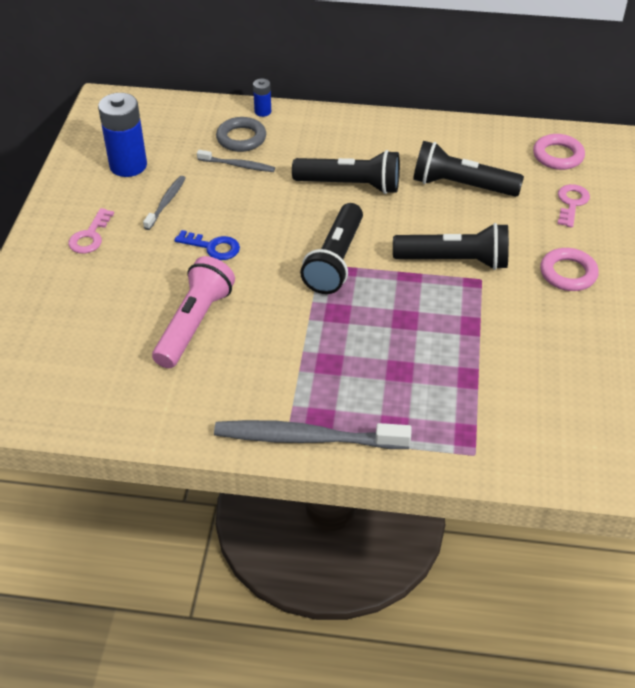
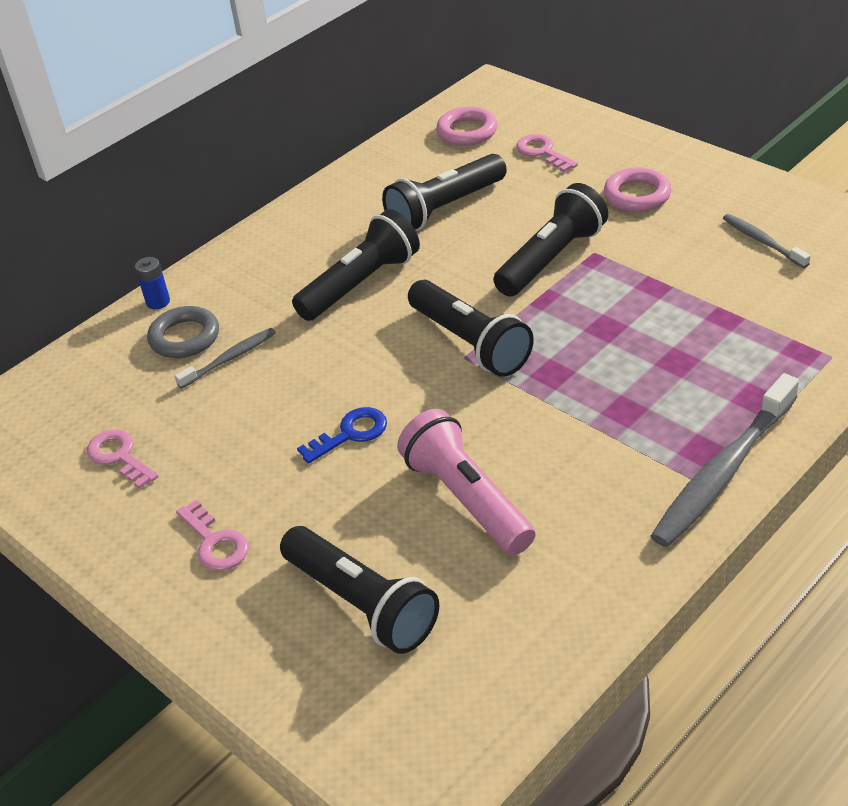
camera: 50 degrees left, 5 degrees down
(83, 318) = (362, 604): none -> black flashlight
(128, 165) = (119, 456): blue battery -> pink key
(166, 202) = (228, 446): grey toothbrush -> grey toothbrush (762, 241)

